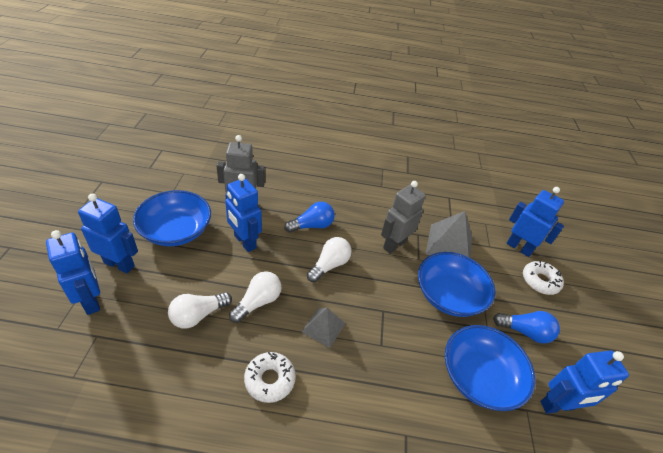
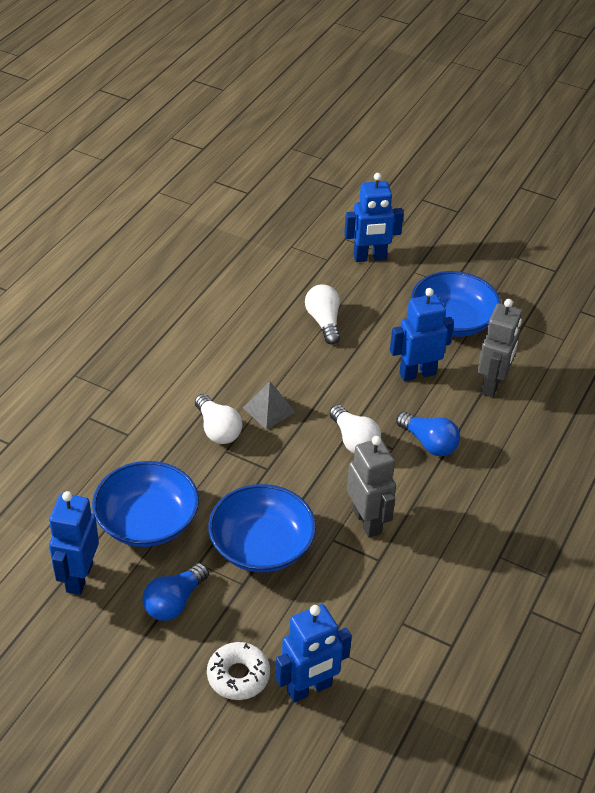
camera: 115 degrees right, 0 degrees up
(119, 264) = (412, 277): blue robot -> none
(258, 302) = (323, 367): white light bulb -> white light bulb (217, 429)
(270, 380) = (230, 357): white donut -> none
(312, 226) = (429, 443): blue light bulb -> blue light bulb turned 45 degrees counterclockwise
(449, 244) = (347, 590): grey pyramid -> none

